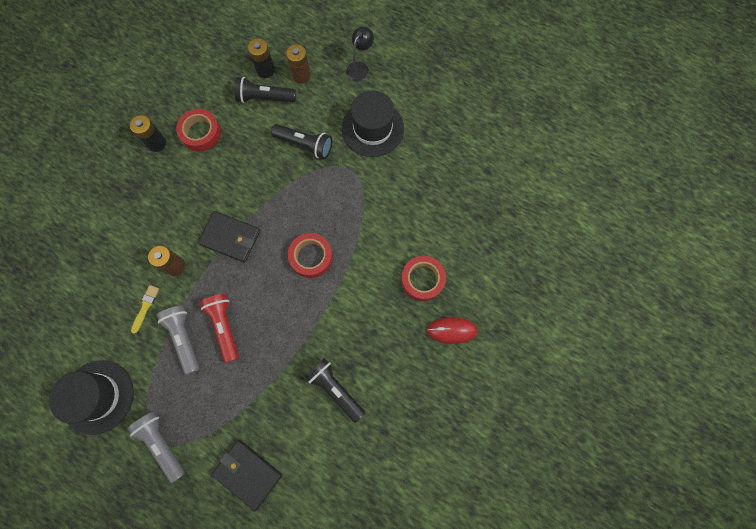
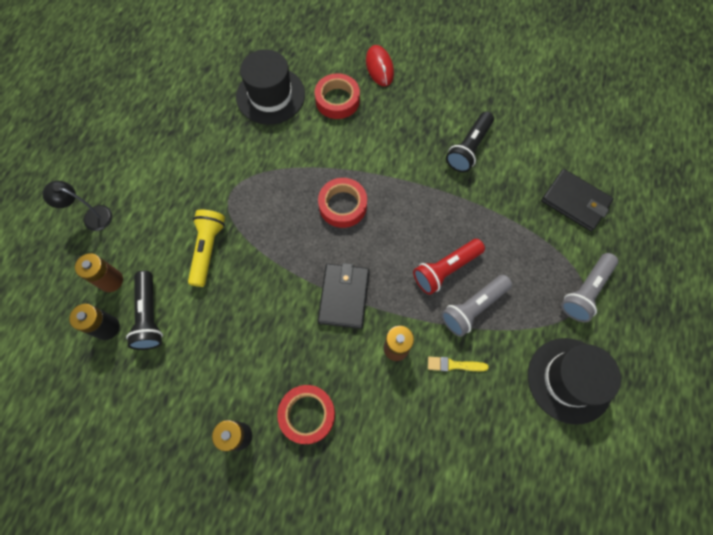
camera: 105 degrees left, 5 degrees down
(200, 133) = (213, 381): red tape -> red tape (307, 414)
(248, 473) = (575, 202): black wallet -> black wallet turned 75 degrees counterclockwise
(305, 144) = (207, 249): black flashlight -> yellow flashlight
(372, 128) = (174, 183): black hat -> black hat (270, 95)

